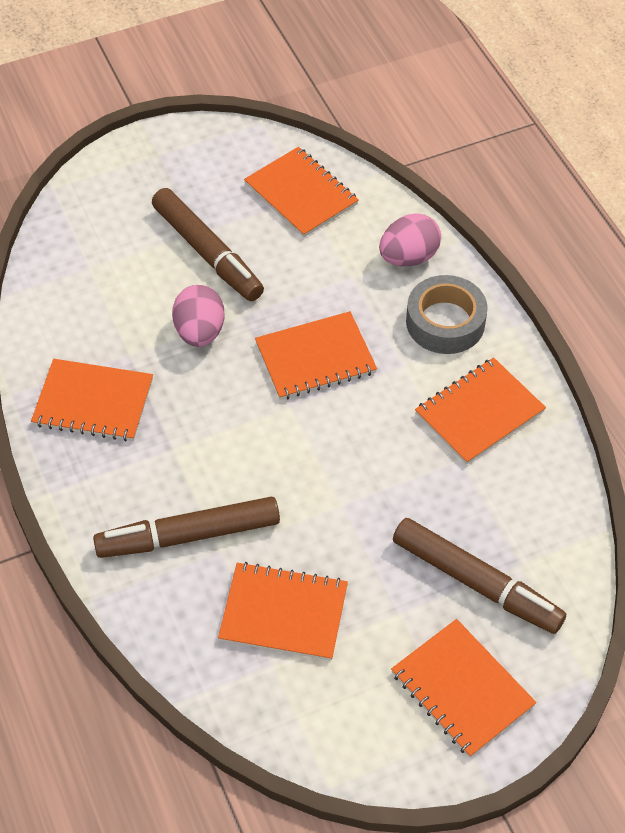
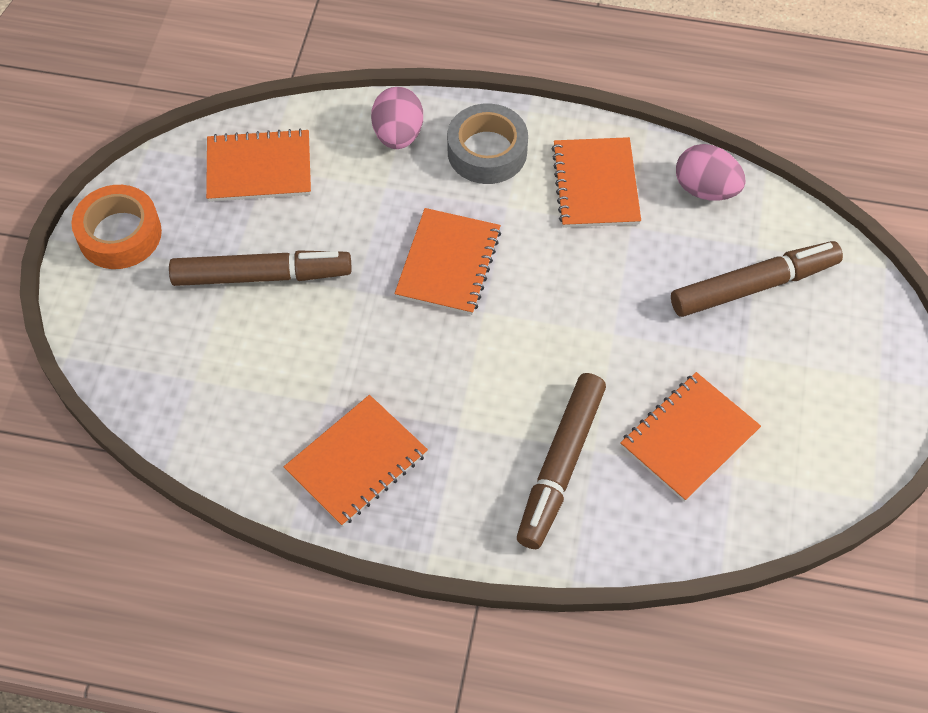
camera: 55 degrees left, 5 degrees up
(175, 153) = (120, 234): none -> orange tape
(200, 332) = (347, 333): pink egg -> pink egg (705, 189)
(462, 689) = (843, 354): orange notebook -> none

